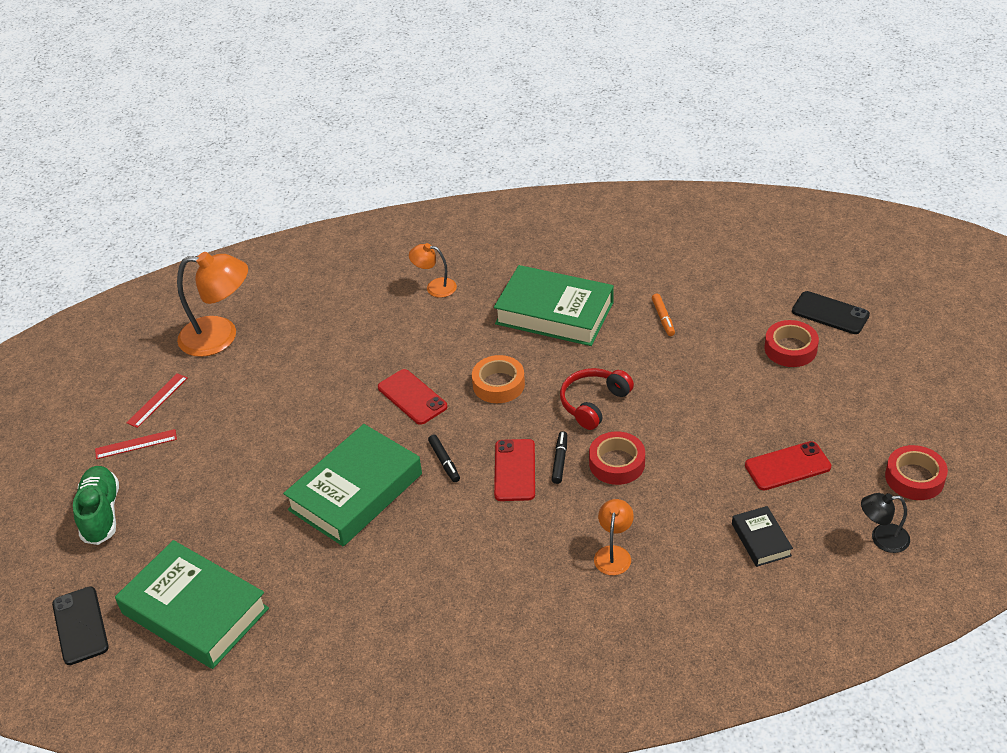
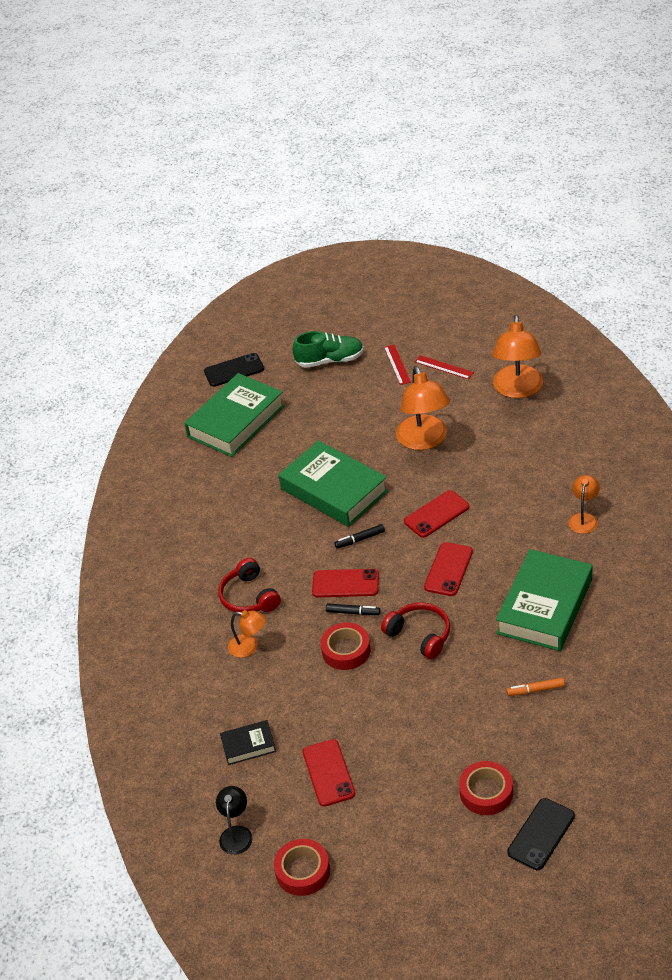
camera: 95 degrees right, 0 degrees up
(286, 412) = (424, 441): none -> orange lamp
(498, 384) = (448, 569): orange tape -> red phone
(531, 562) = (249, 597): none -> red headphones

